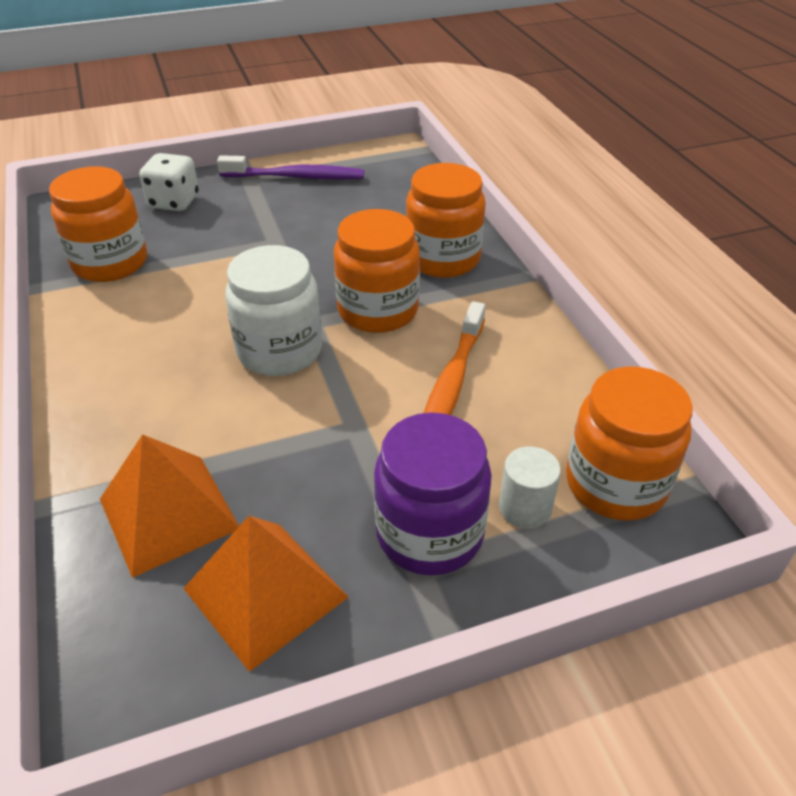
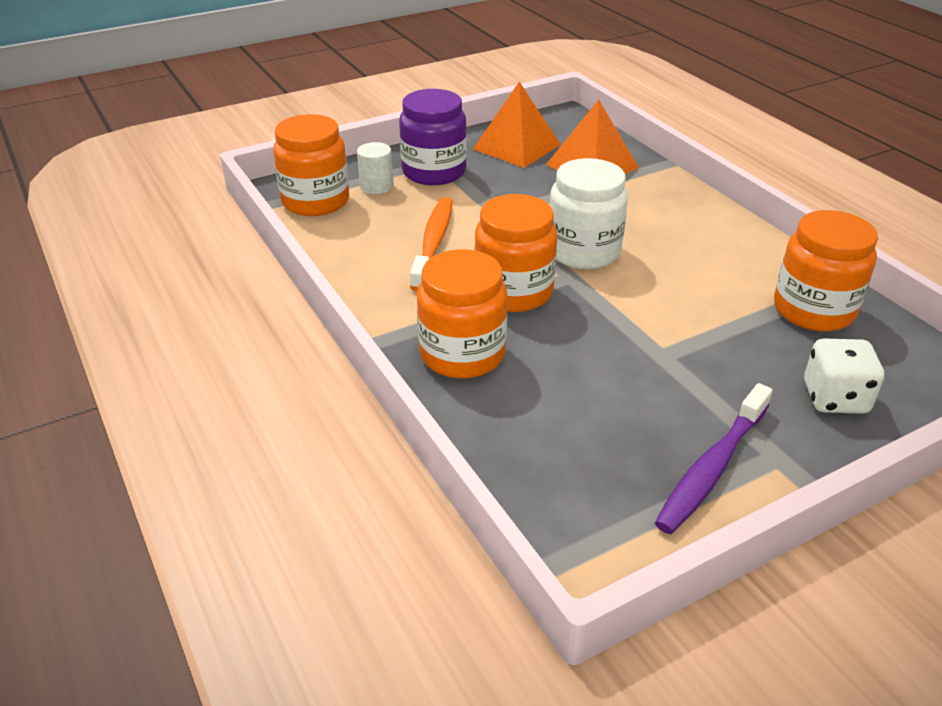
camera: 170 degrees right, 5 degrees down
(295, 177) = (712, 467): purple toothbrush -> purple toothbrush turned 45 degrees counterclockwise

